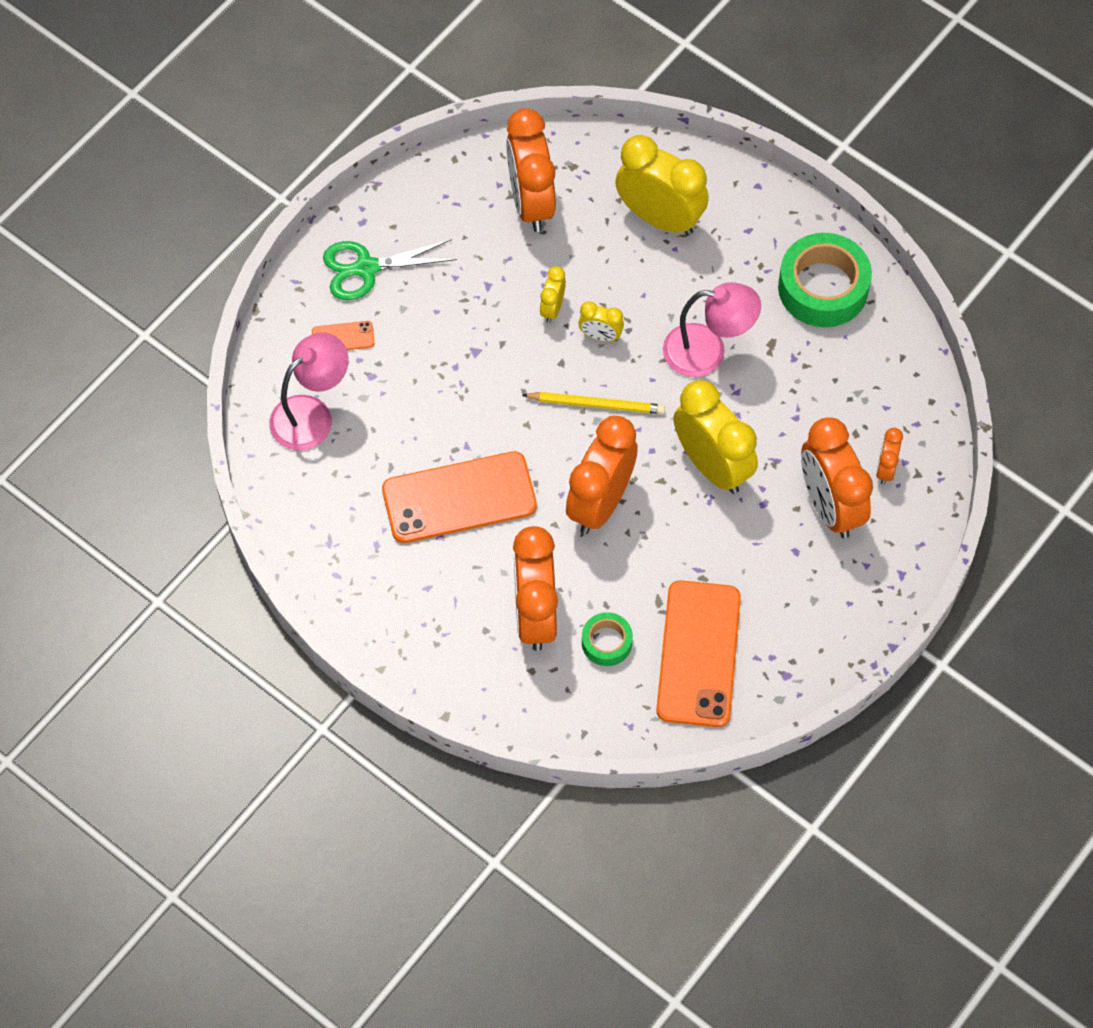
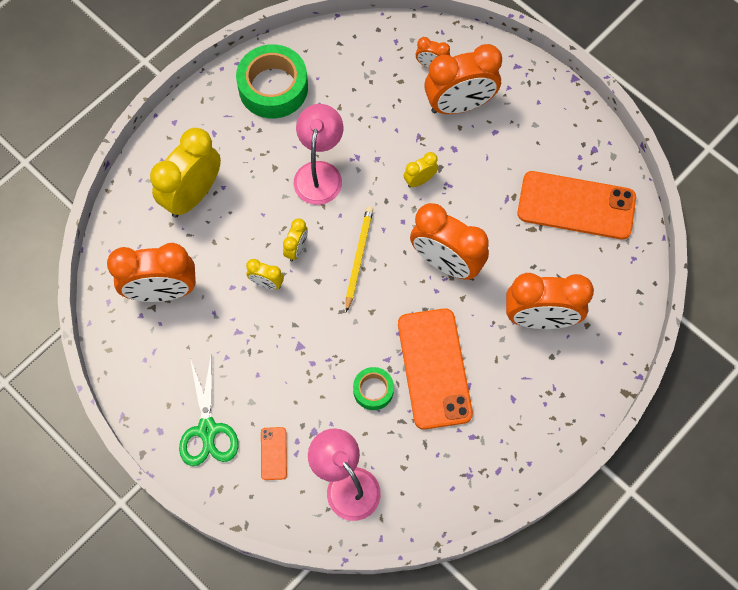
camera: 85 degrees left, 5 degrees up
(606, 642) = (565, 268): green tape -> green tape (373, 390)
(712, 466) = (420, 180): yellow clock -> yellow clock, size x0.47

